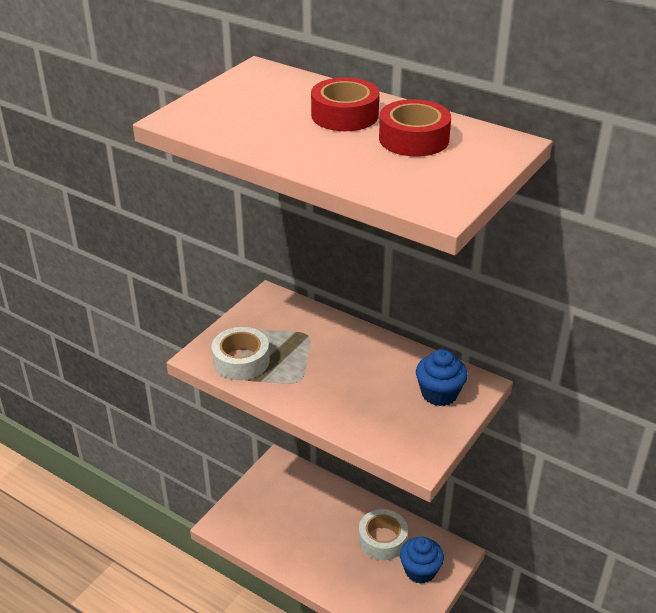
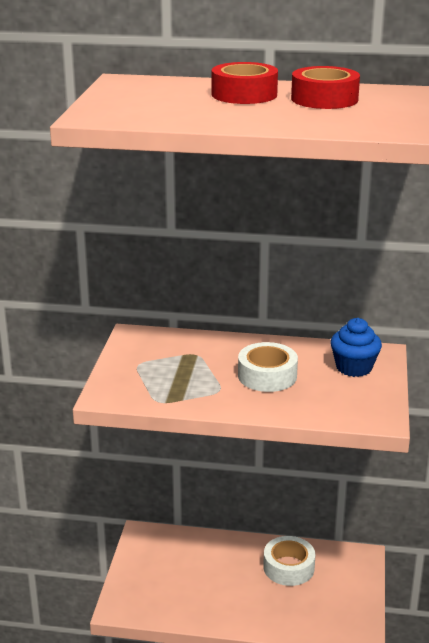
camera: 25 degrees left, 10 degrees down
(241, 361) = (150, 389): white tape -> white tape (267, 376)
(420, 570) = (340, 581): blue cupcake -> none

